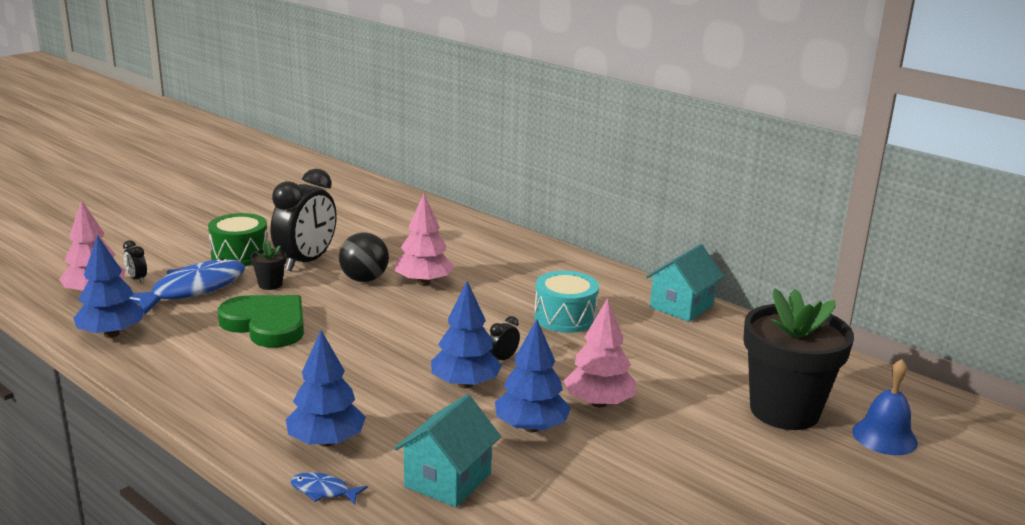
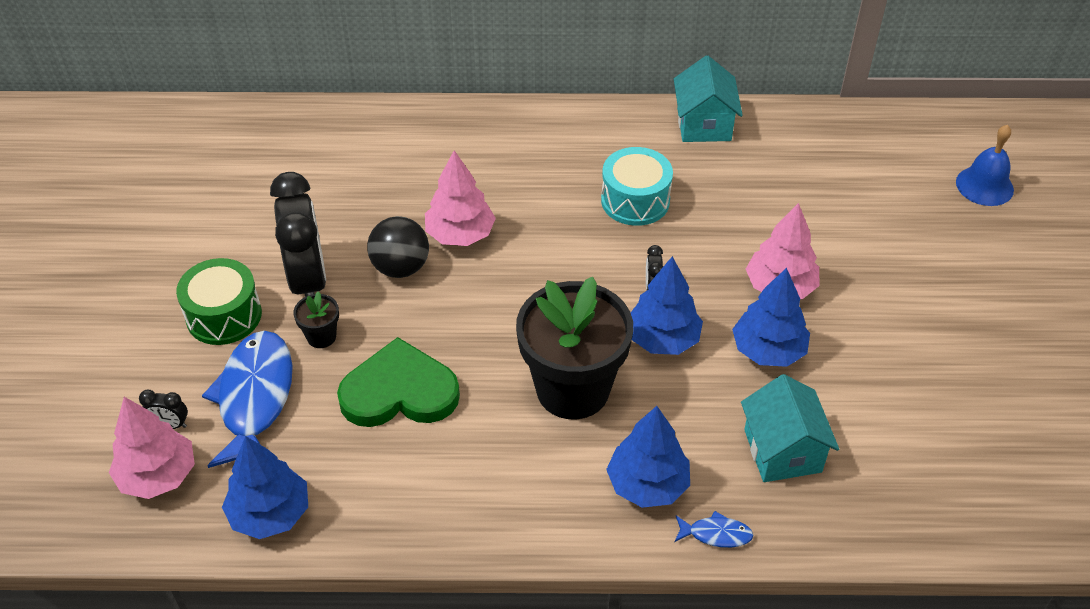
camera: 40 degrees left, 25 degrees up
(323, 491) = (716, 534): blue fish -> blue fish turned 150 degrees counterclockwise
(784, 411) = (902, 203): black flower pot -> black flower pot (572, 389)

